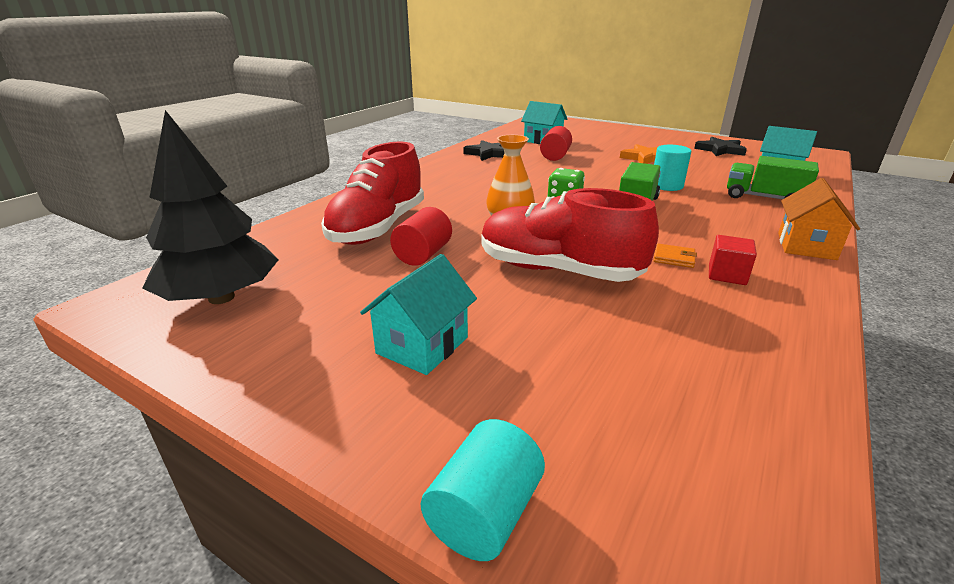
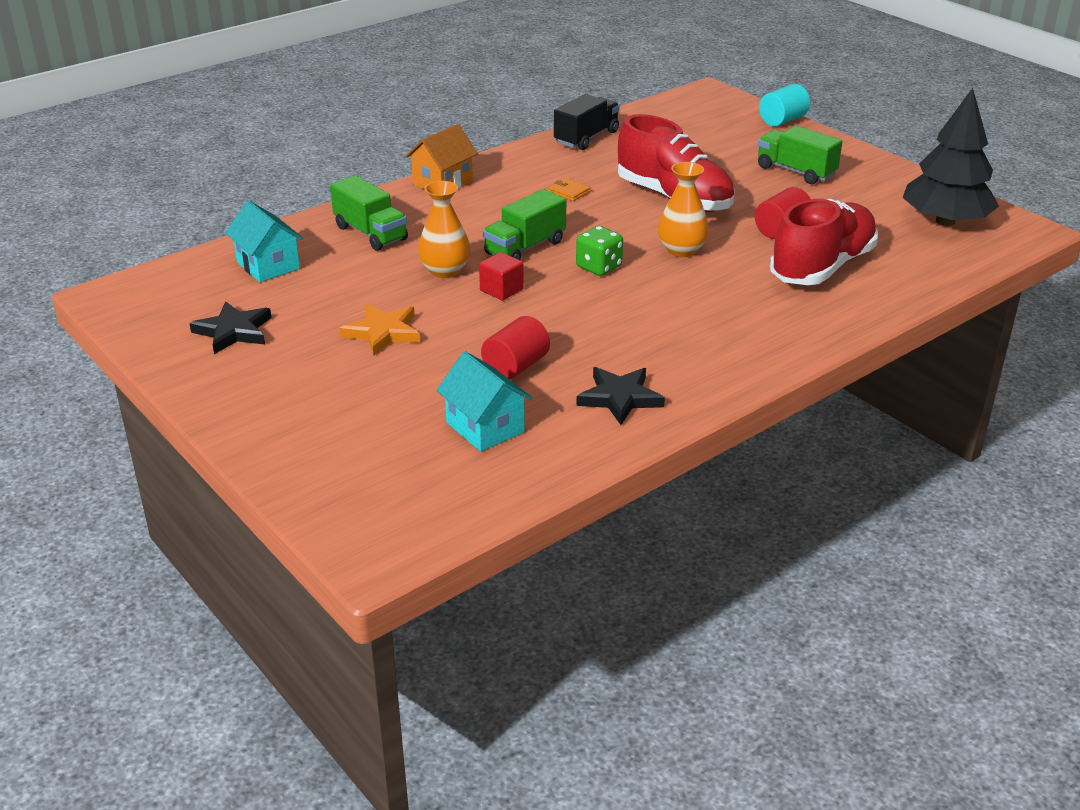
camera: 160 degrees left, 5 degrees up
(422, 345) = (796, 171): turquoise house -> green truck
(666, 186) = (445, 271): turquoise cylinder -> orange vase
(727, 275) = (548, 175): red cube -> red cube (501, 290)
(779, 350) = (586, 138): none -> black truck

